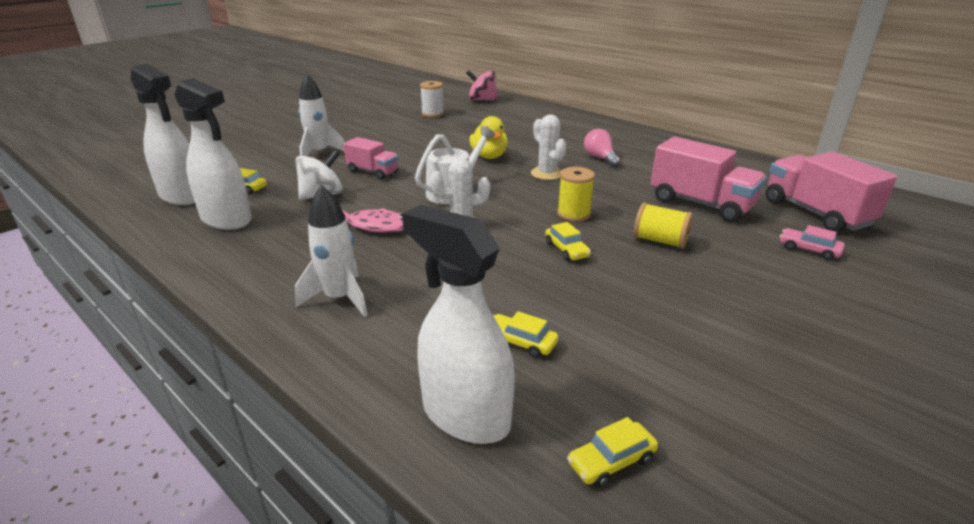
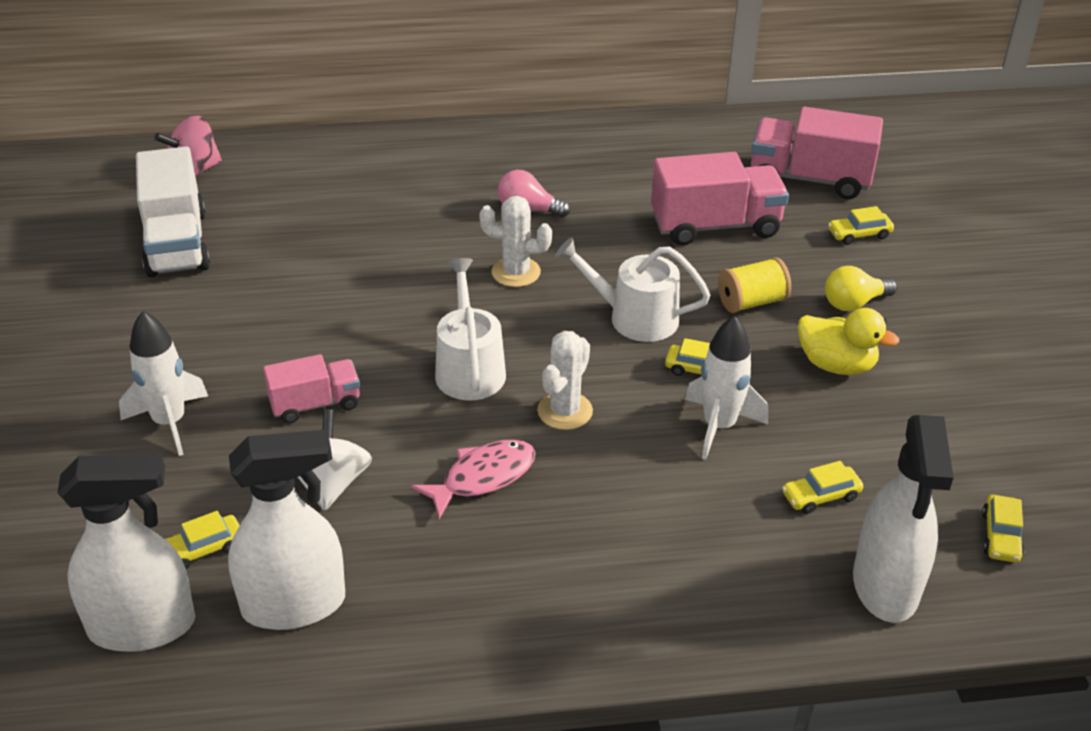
camera: 50 degrees left, 10 degrees up
(339, 298) = (620, 582): white rocket -> white rocket (719, 426)
(433, 114) = (177, 244): white spool -> white truck
(465, 415) = (885, 586): white spray bottle -> white spray bottle turned 75 degrees counterclockwise
(489, 156) = (405, 284): yellow duck -> yellow duck (836, 365)
(573, 214) = (635, 318): yellow spool -> white watering can
(738, 275) = (854, 303): none -> yellow light bulb
(809, 250) = (859, 234): pink car -> yellow car

